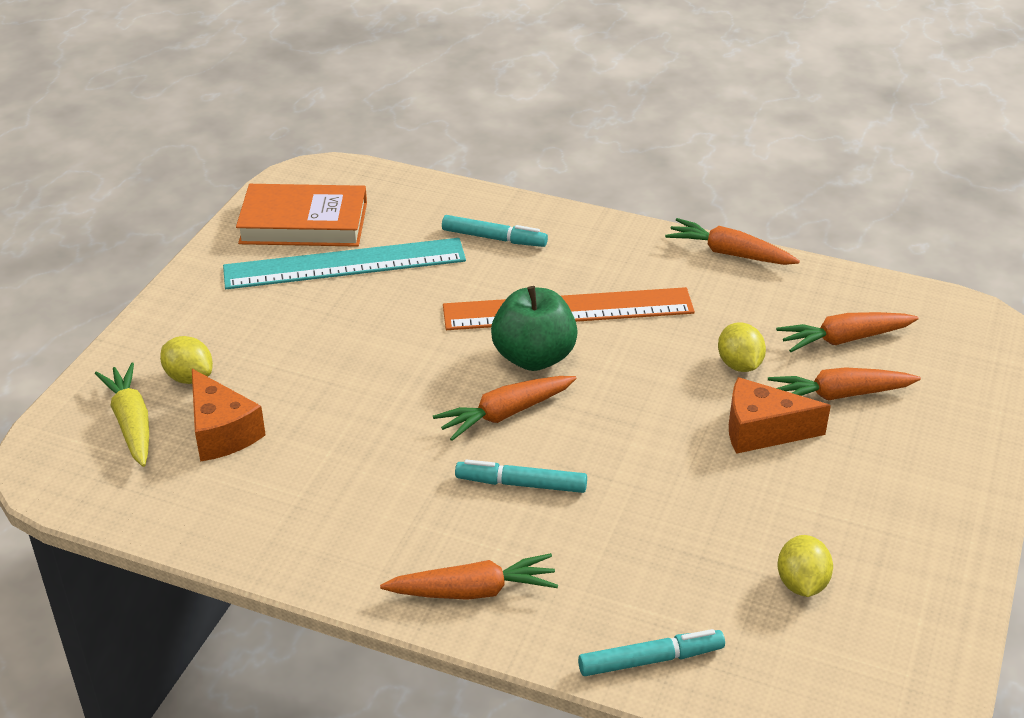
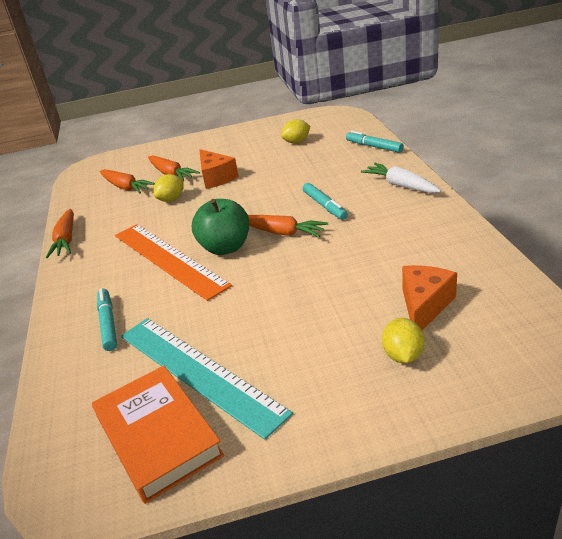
camera: 120 degrees left, 5 degrees down
(131, 423) = (475, 347): yellow carrot -> none
(473, 591) = (401, 185): orange carrot -> white carrot

